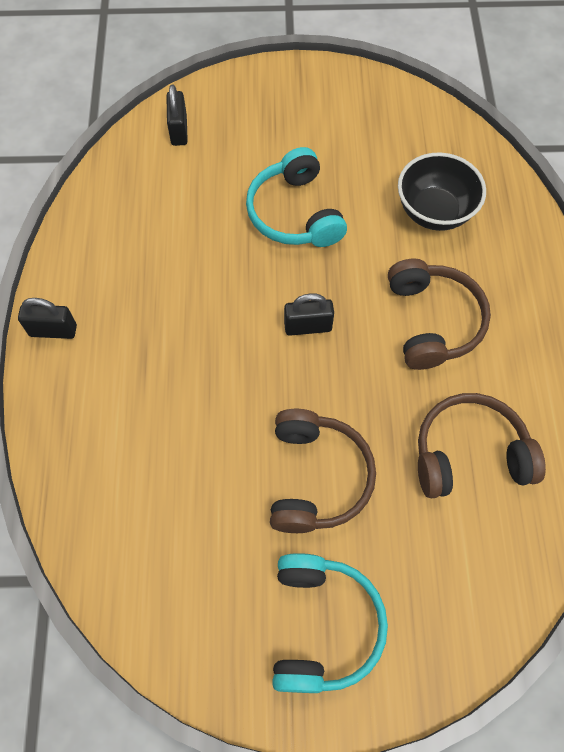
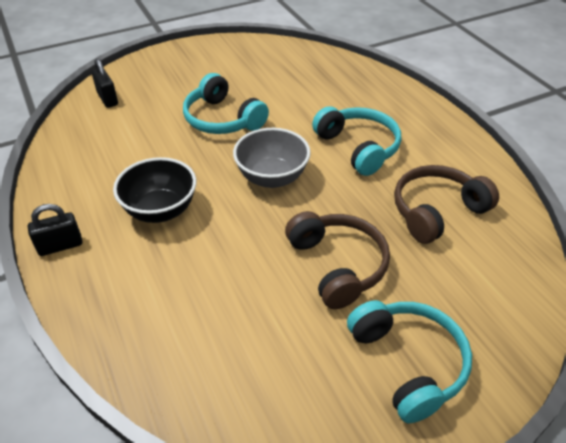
camera: 25 degrees left, 20 degrees down
(308, 326) = (272, 177): black padlock -> grey bowl
(432, 321) = (358, 147): brown headphones -> turquoise headphones
(434, 212) = (319, 92): black bowl -> black bowl (160, 210)

